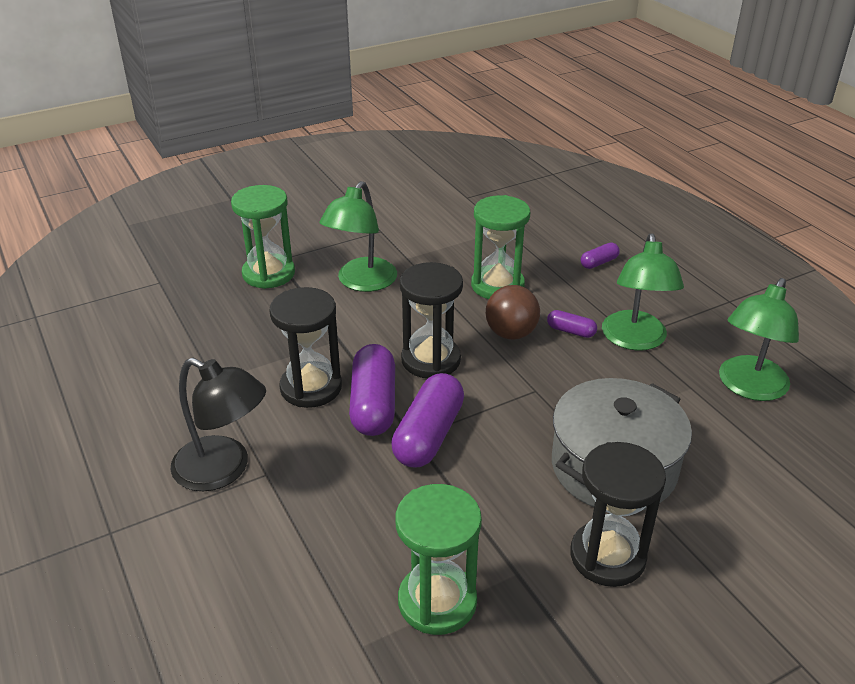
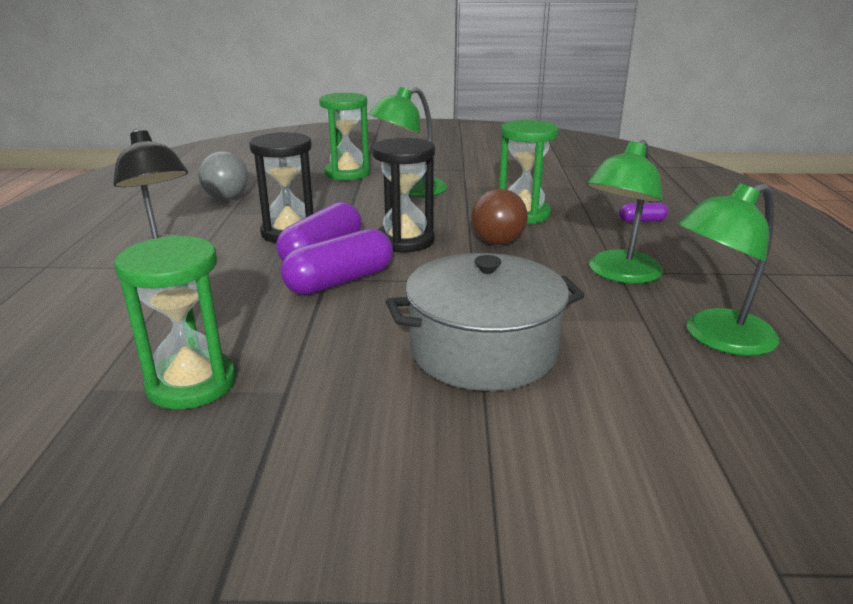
camera: 30 degrees right, 10 degrees down
(181, 357) = (227, 198): none -> grey ball
(571, 331) = (558, 254): purple capsule -> none
(607, 556) = (390, 412): black hourglass -> none

